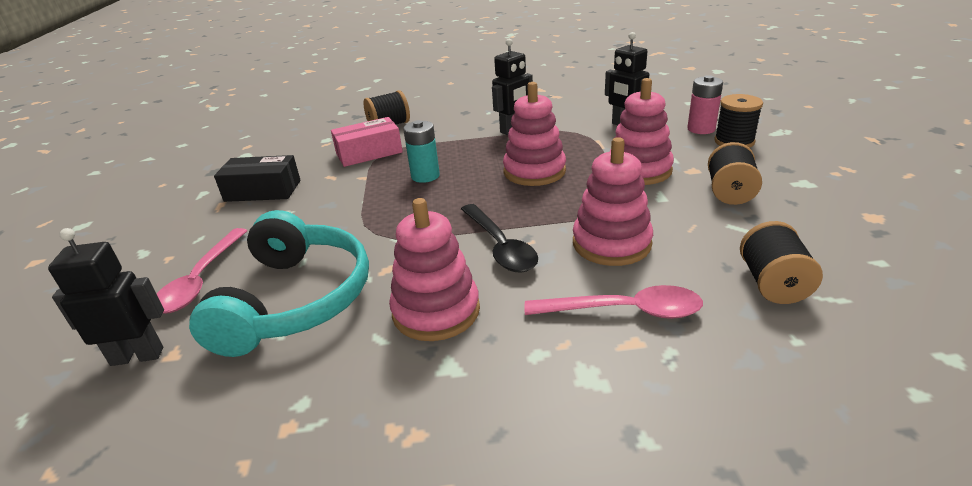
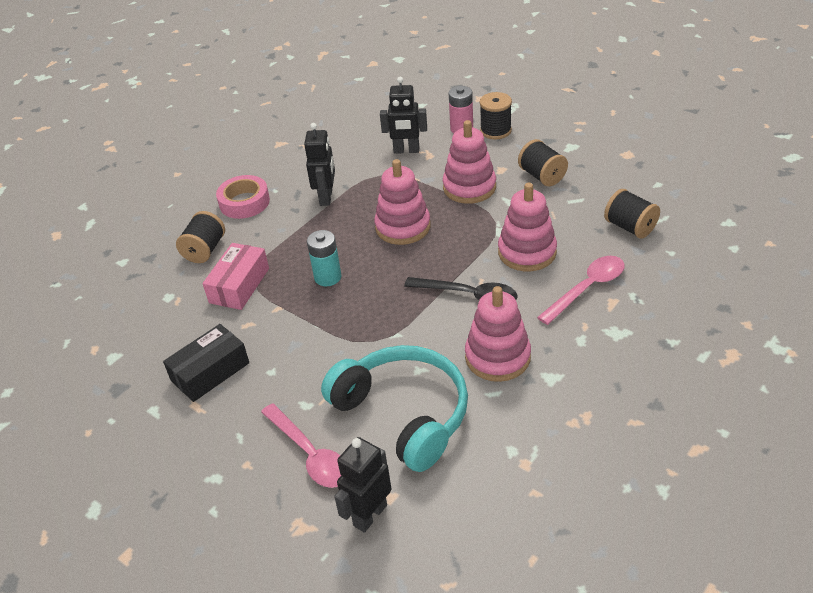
camera: 45 degrees left, 10 degrees up
(458, 111) = (244, 202): none -> pink tape

